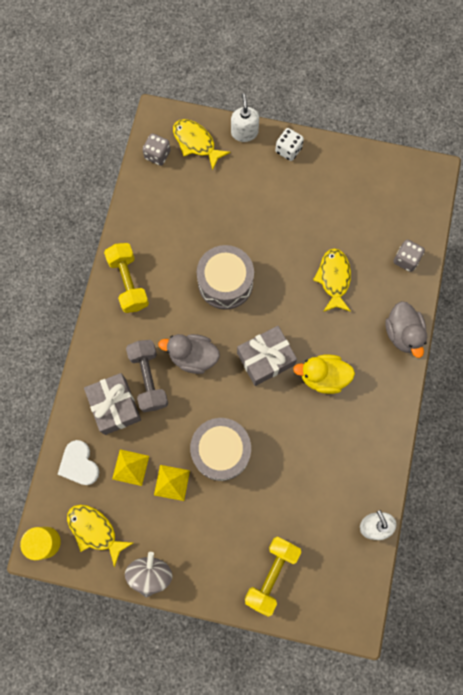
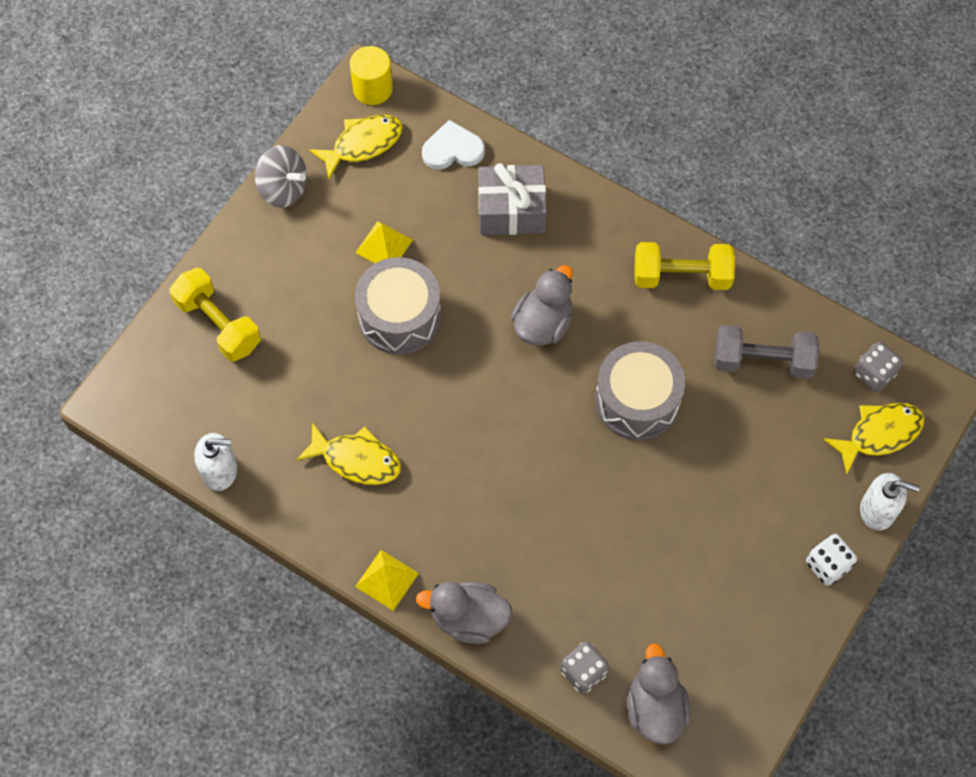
camera: 110 degrees right, 10 degrees down
(130, 467) = (424, 205): yellow pyramid -> yellow pyramid (386, 580)
(148, 378) = (533, 260): grey dumbbell -> grey dumbbell (762, 361)
(265, 359) = (503, 415): grey gift -> none
(323, 377) = (448, 482): yellow duck -> none
(334, 279) = (590, 552): yellow fish -> yellow fish (356, 460)
(409, 216) = (655, 708): none -> grey duck

